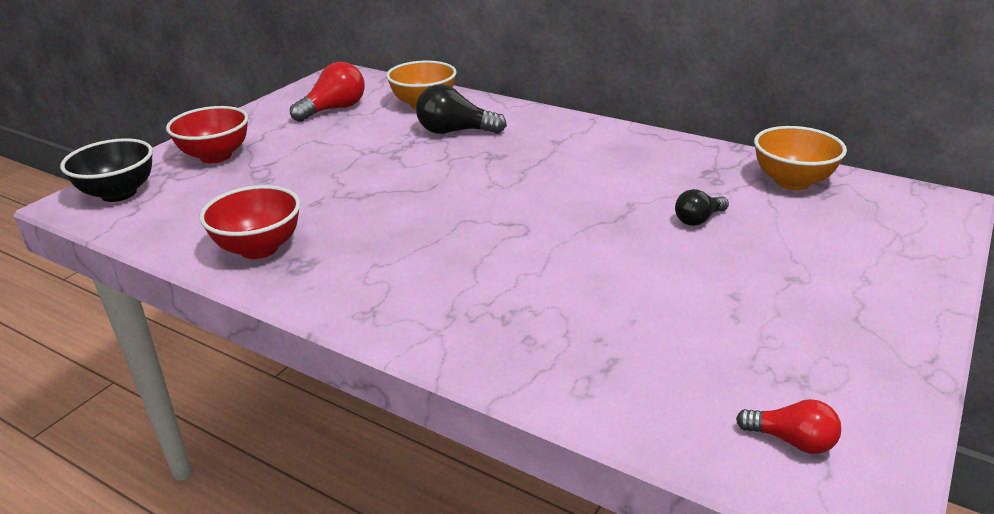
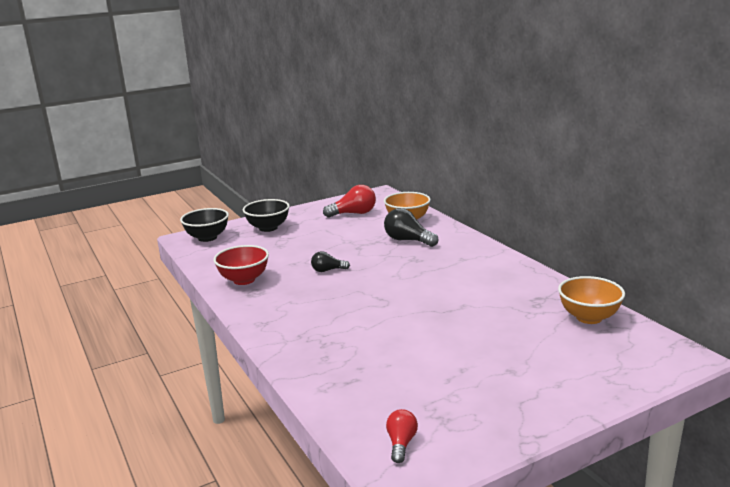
camera: 30 degrees right, 10 degrees down
(216, 156) = (268, 228): red bowl -> black bowl
(698, 220) = (494, 324): black light bulb -> black light bulb (328, 270)
(792, 440) = (401, 443): red light bulb -> red light bulb turned 135 degrees counterclockwise

